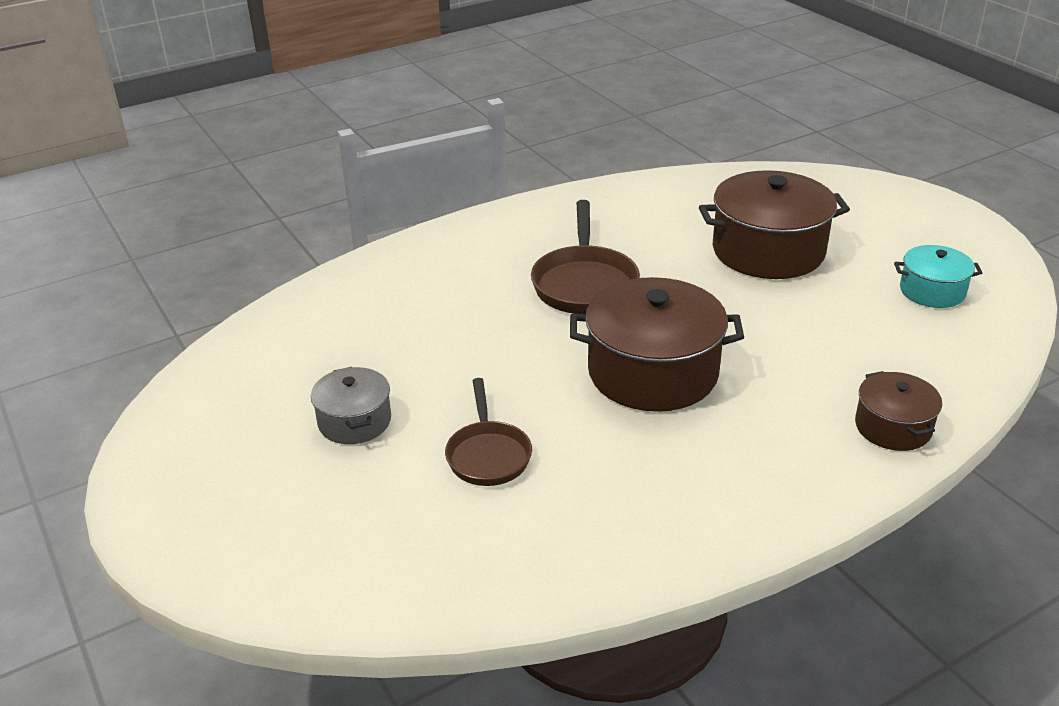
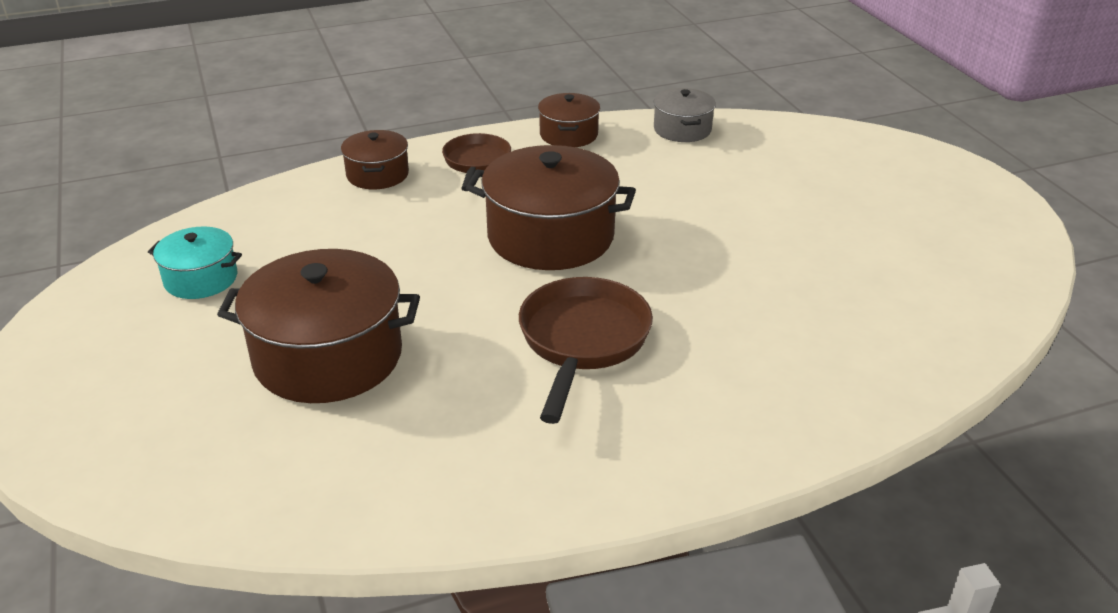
camera: 170 degrees left, 0 degrees up
(354, 421) = (838, 230): grey pot -> grey pot (682, 129)
(488, 455) = (716, 193): brown pan -> brown pan (476, 163)
(703, 535) = (568, 135): none -> brown pot

